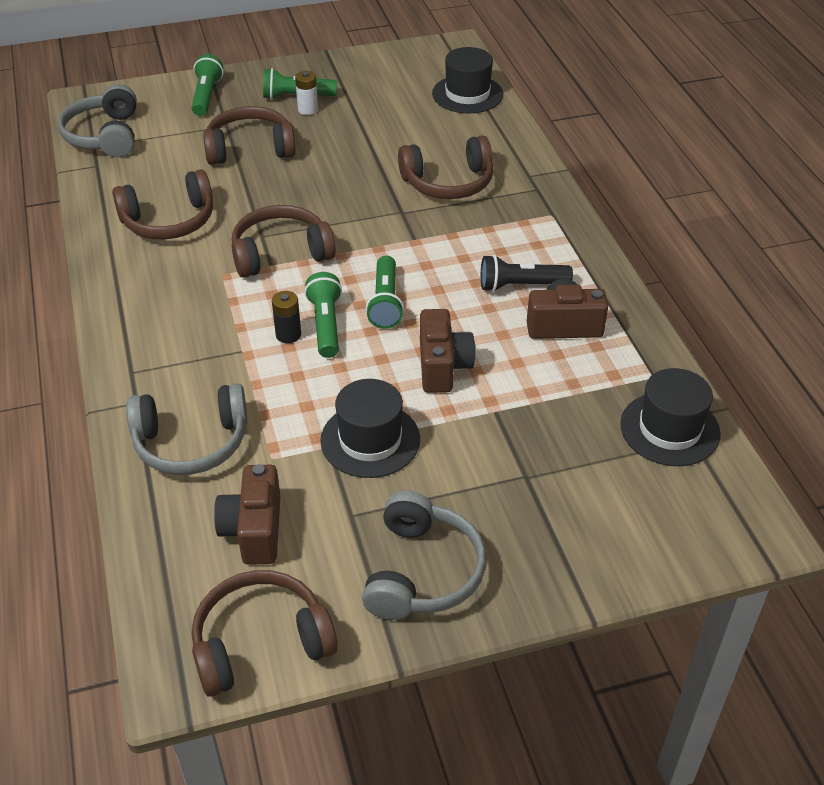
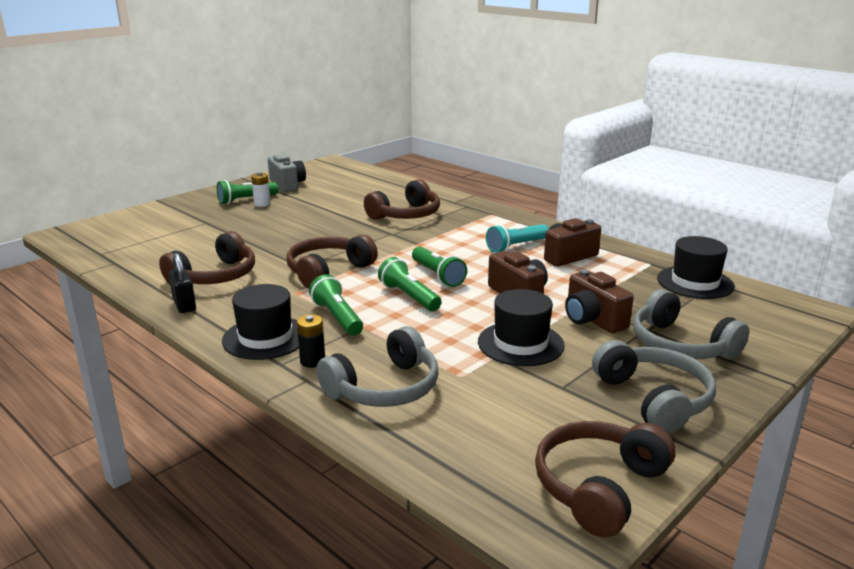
camera: 30 degrees left, 20 degrees down
(105, 136) = (104, 247): grey headphones -> grey headphones (680, 345)
(112, 255) = (184, 305): none -> black padlock
(206, 96) = (172, 212): green flashlight -> green flashlight (337, 317)
(250, 149) = (239, 229): brown headphones -> none
(254, 530) = (502, 421): brown camera -> brown camera (592, 320)
(288, 335) = (387, 309): black battery -> black battery (312, 361)
(364, 80) = (287, 185): none -> grey camera
(467, 94) = (367, 178): black hat -> black hat (265, 338)
(521, 286) = (516, 246): black flashlight -> turquoise flashlight

